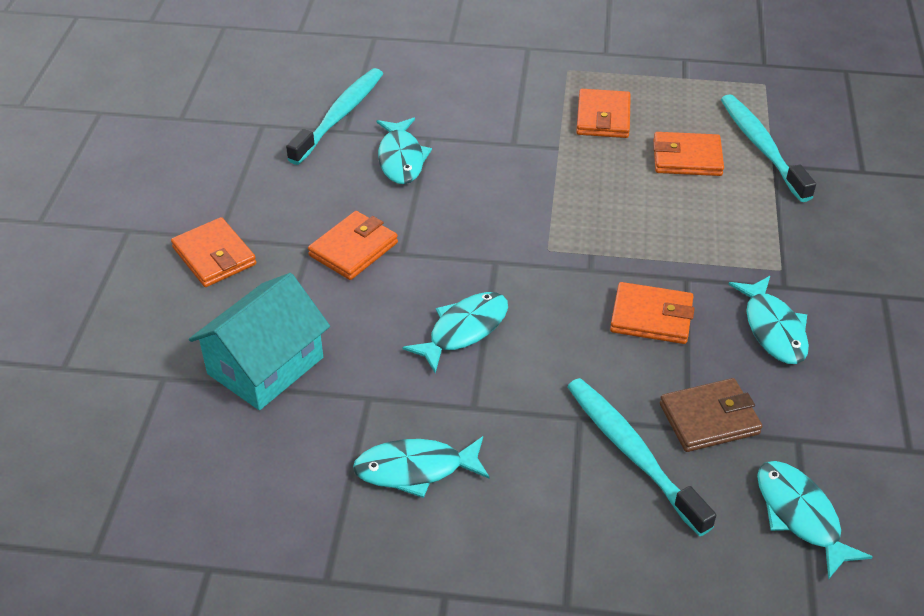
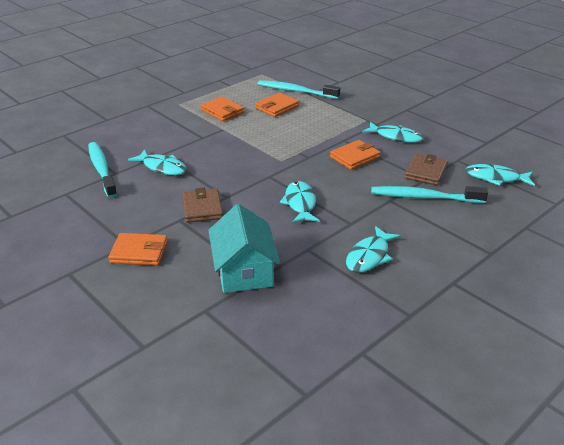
camera: 50 degrees left, 10 degrees down
(353, 249) = (202, 208): orange wallet -> brown wallet

